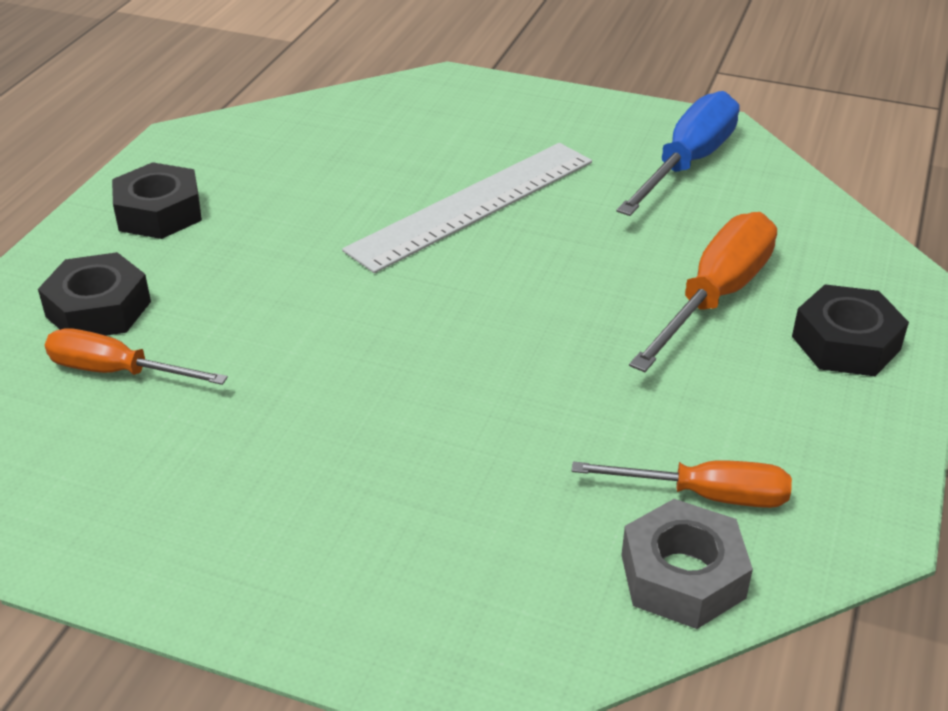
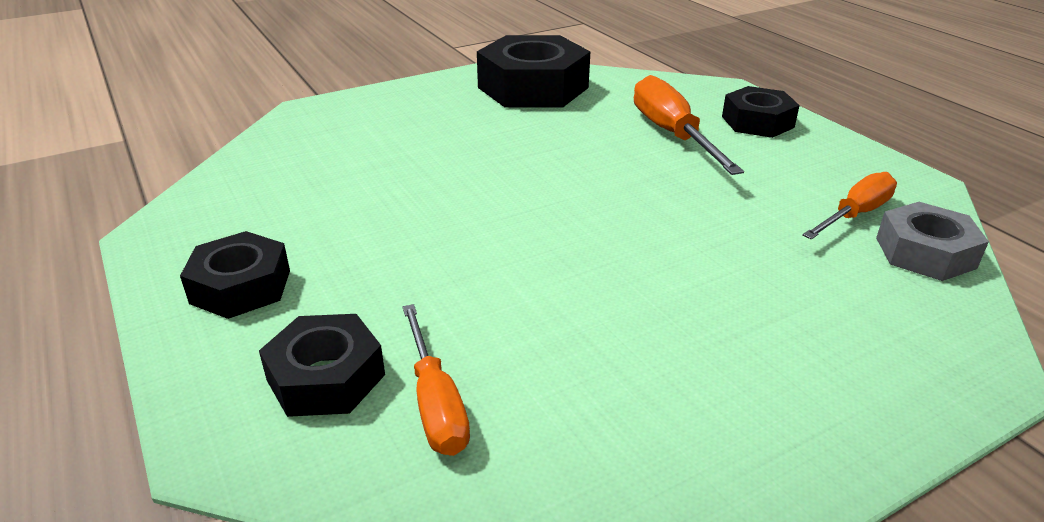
camera: 50 degrees left, 5 degrees down
(117, 372) = (435, 403): orange screwdriver -> orange screwdriver turned 75 degrees counterclockwise
(473, 205) = (464, 160): white ruler -> none
(687, 163) = (533, 87): blue screwdriver -> black nut

